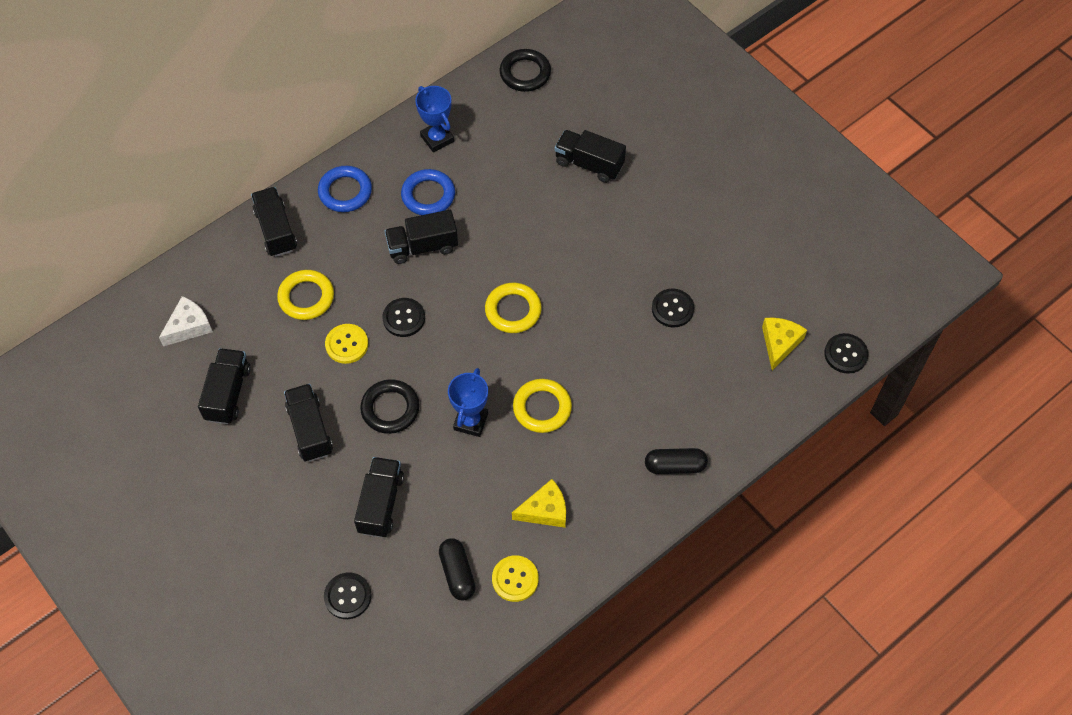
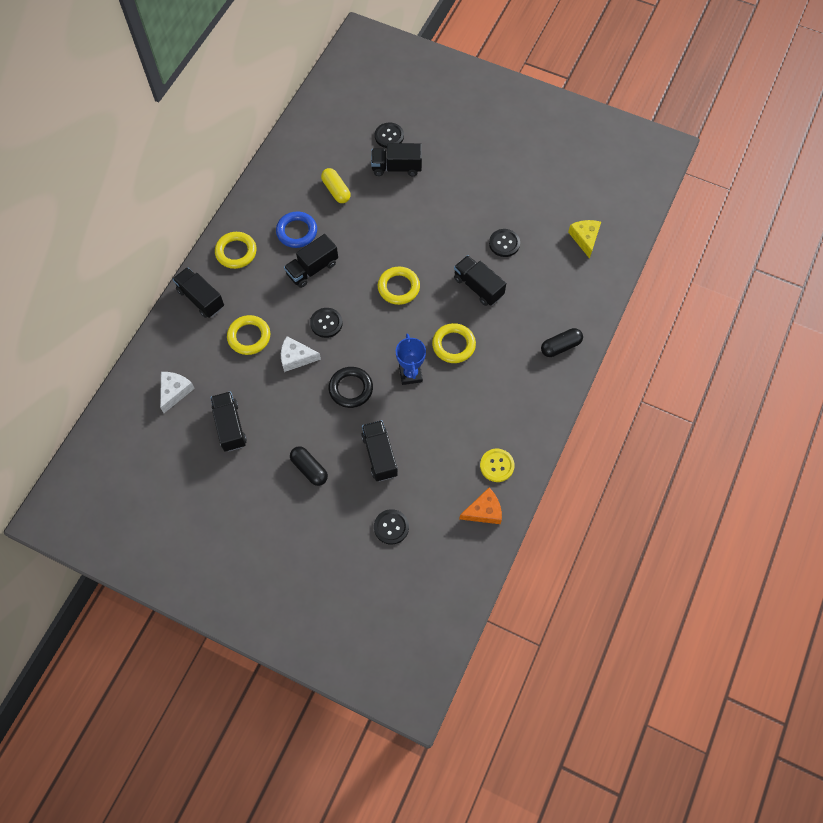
camera: 25 degrees left, 5 degrees up
(310, 430) = (302, 427): black truck -> black truck (478, 287)
(345, 192) = (236, 252): blue ring -> yellow ring
(347, 344) = (296, 357): yellow button -> white cheese
(437, 139) = (281, 190): blue trophy -> none
(457, 573) = (456, 479): black capsule -> black capsule (309, 469)
(469, 628) = (484, 511): none -> orange cheese
(501, 164) = (336, 190): none -> yellow capsule
(525, 73) = (318, 121): black ring -> none
(545, 510) = (492, 412): yellow cheese -> none
(845, 354) = (630, 228): black button -> black button (389, 136)

